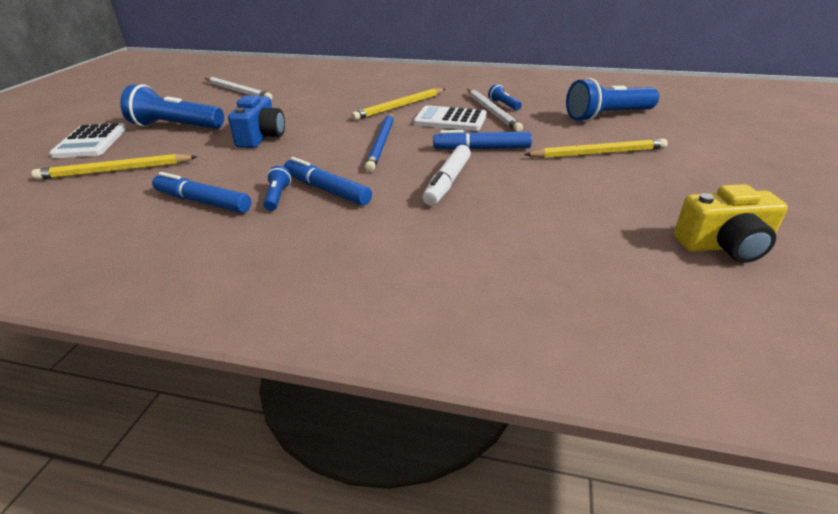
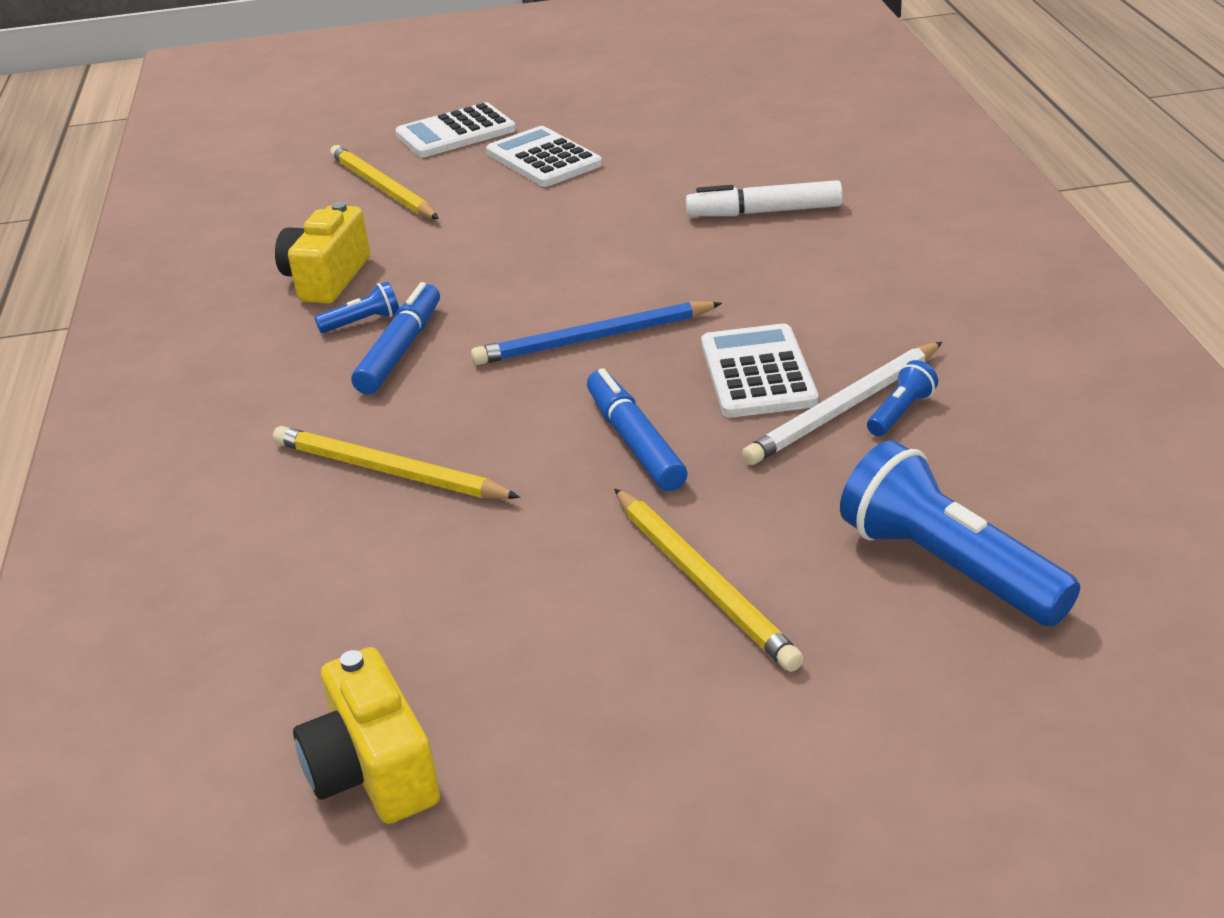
camera: 70 degrees right, 0 degrees up
(175, 127) = (543, 159): blue flashlight -> white calculator
(203, 202) = (327, 279): blue marker -> yellow camera
(238, 91) = (731, 136): white pencil -> none
(261, 137) = (549, 234): blue camera -> none
(400, 106) = (785, 301): yellow pencil -> yellow pencil (388, 471)
(447, 182) = (477, 442): white marker -> white marker (764, 212)

